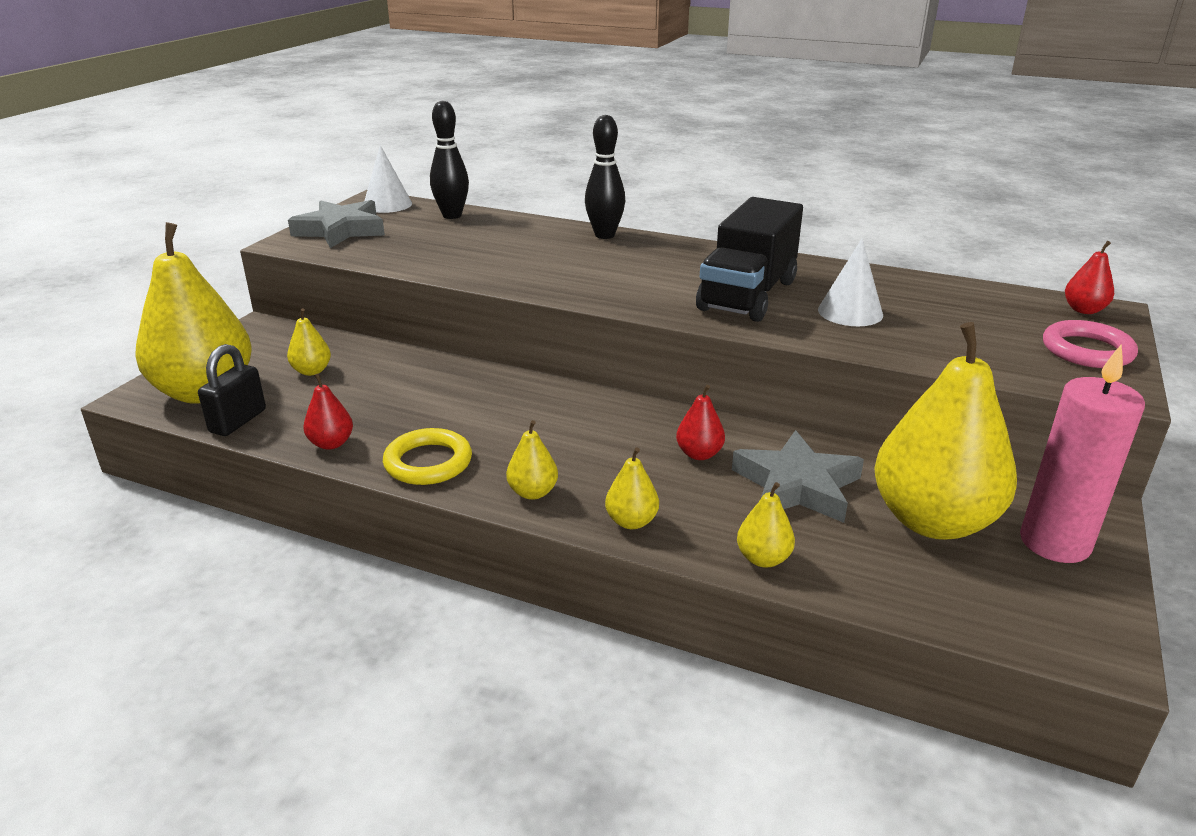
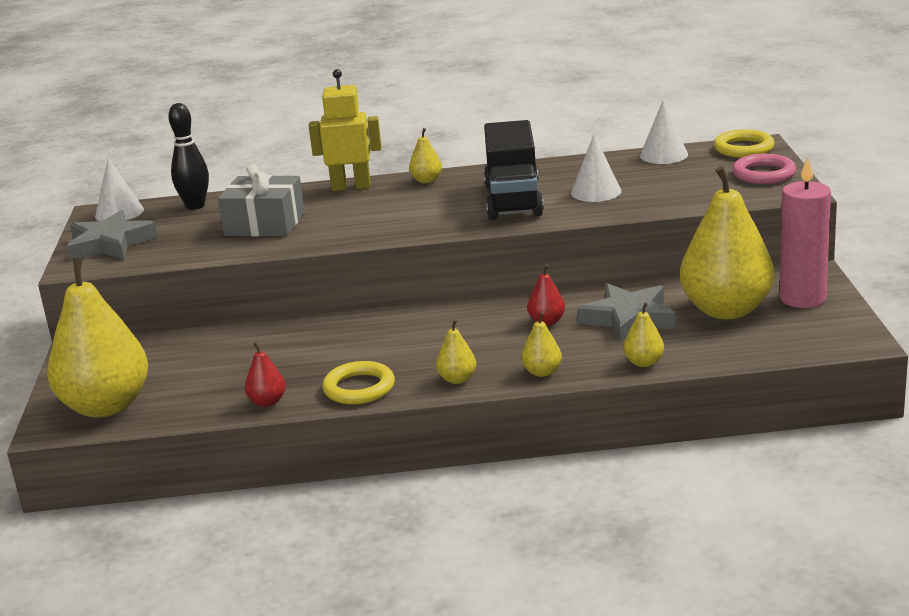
camera: 25 degrees left, 5 degrees down
(238, 421) = (167, 414): black padlock -> none
(312, 371) = (179, 365): yellow pear -> yellow pear (426, 180)
(484, 249) = (265, 224): none -> grey gift
(604, 235) = (351, 187): black bowling pin -> yellow robot
(972, 291) = (664, 155): none -> white cone
(1083, 310) = (743, 148): red pear -> yellow ring

